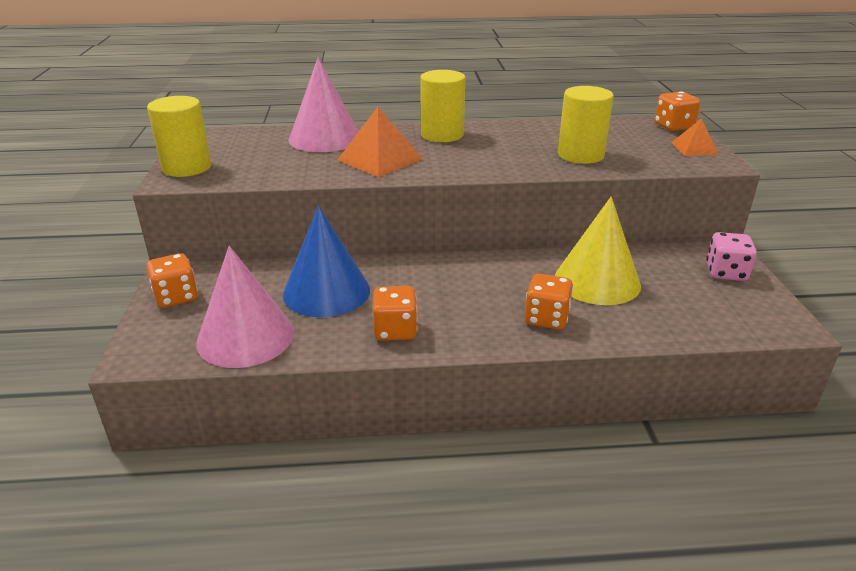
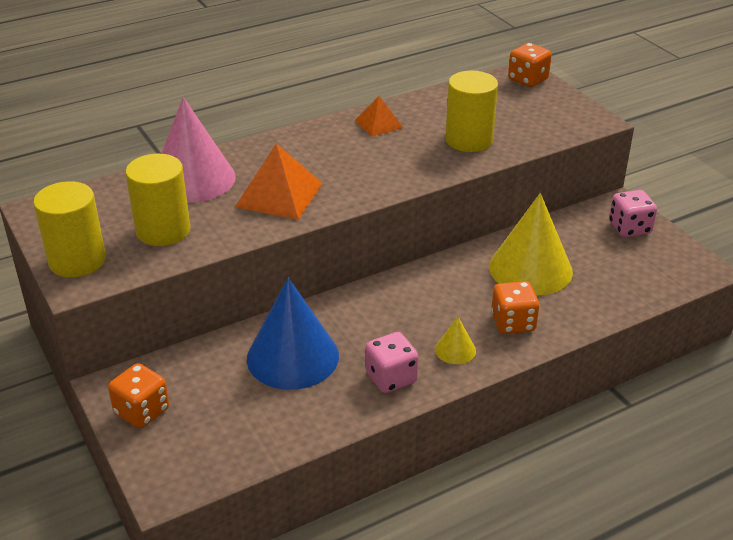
camera: 25 degrees left, 5 degrees up
(245, 337) = (256, 431): pink cone -> none
(395, 330) = (391, 378): orange dice -> pink dice
(442, 135) = (314, 144): yellow cylinder -> yellow cylinder (163, 230)
(473, 325) = (455, 350): none -> yellow cone
(694, 148) = (563, 106): orange pyramid -> orange pyramid (378, 124)

